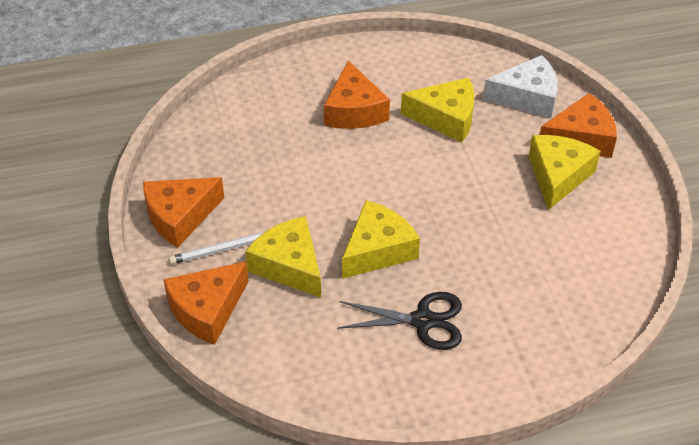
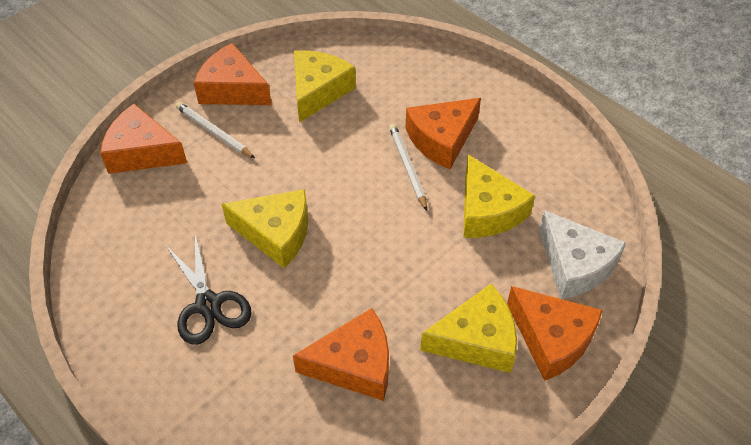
camera: 60 degrees right, 5 degrees up
(289, 265) = (220, 181): yellow cheese -> yellow cheese (318, 91)
(368, 142) = (407, 167): none -> white pencil
(538, 252) = (354, 365): none -> orange cheese

